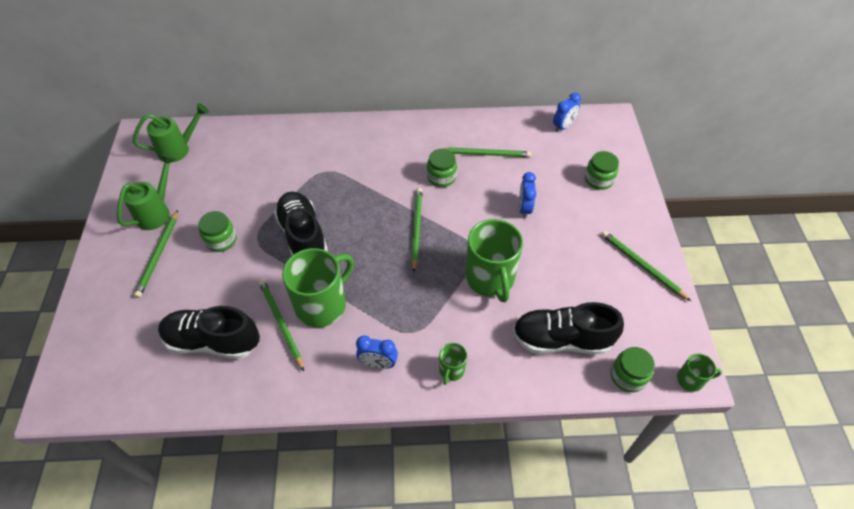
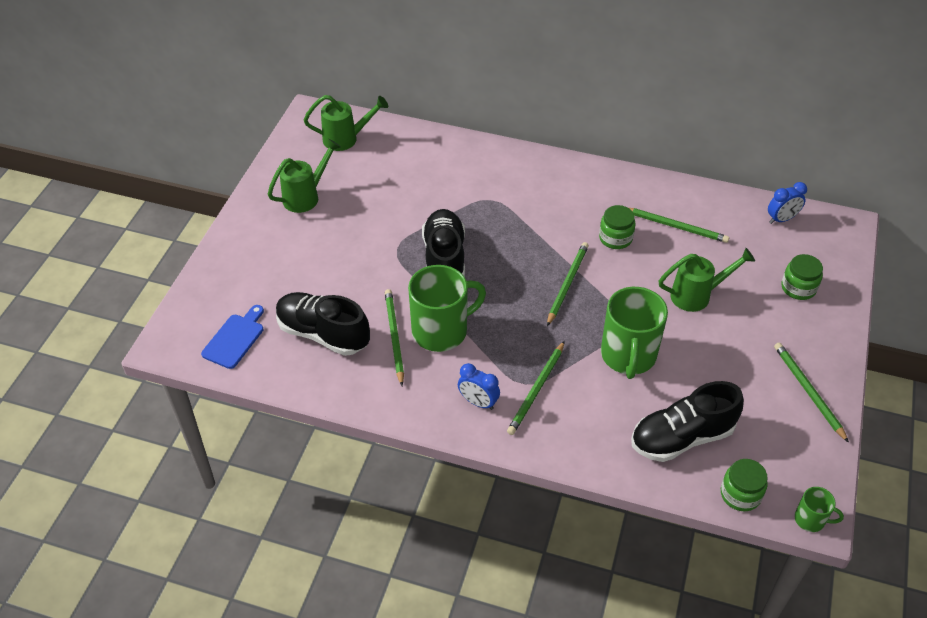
camera: 20 degrees right, 5 degrees down
(127, 373) = (235, 339): none -> blue cutting board
(158, 255) = (295, 238): green pencil -> green pencil (536, 390)
(221, 240) = (360, 241): green jar -> none
(451, 370) = (551, 431): green mug -> none
(524, 208) = (696, 295): blue clock -> green watering can
(561, 339) = (681, 437): black shoe -> black shoe turned 45 degrees counterclockwise

